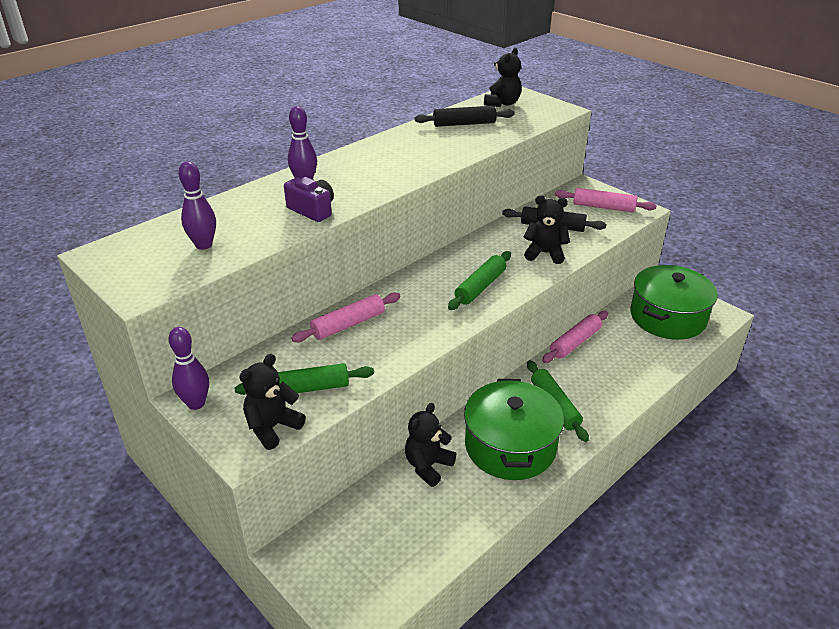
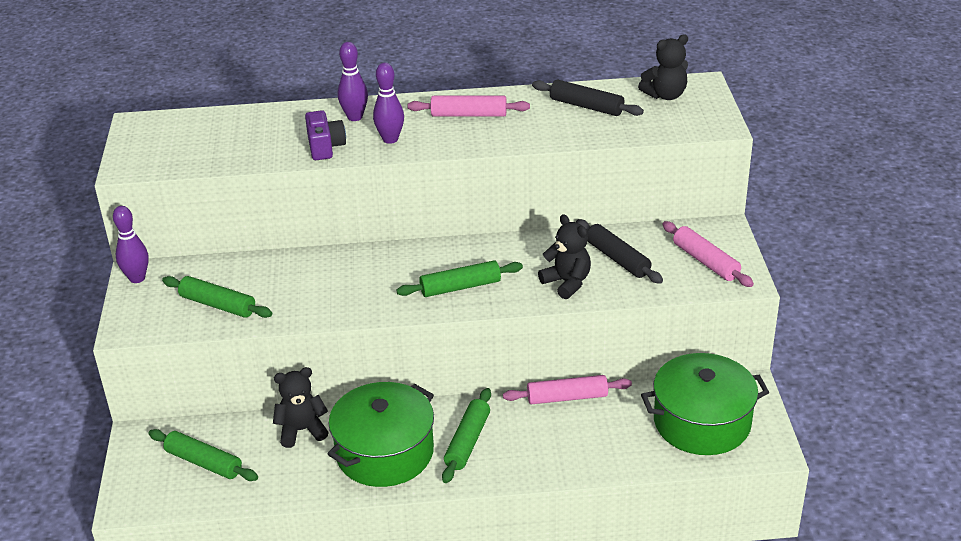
camera: 40 degrees right, 0 degrees up
(204, 245) = (211, 146): purple bowling pin -> purple bowling pin (390, 139)
(272, 427) = (163, 322): black teddy bear -> none
(348, 324) = (310, 268): pink rolling pin -> pink rolling pin (469, 115)
(380, 540) = (204, 462): none -> green rolling pin

